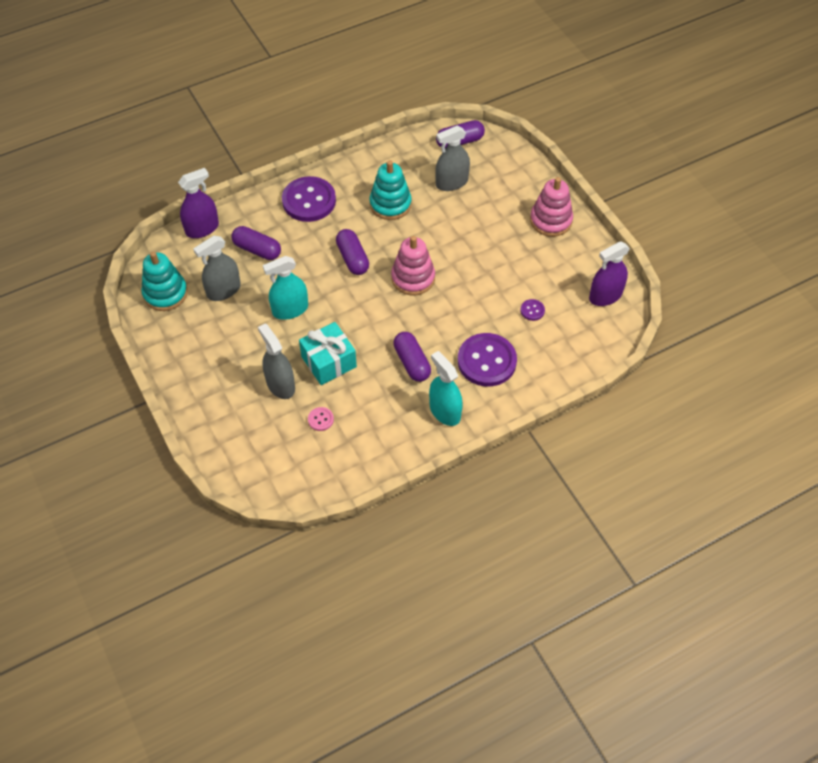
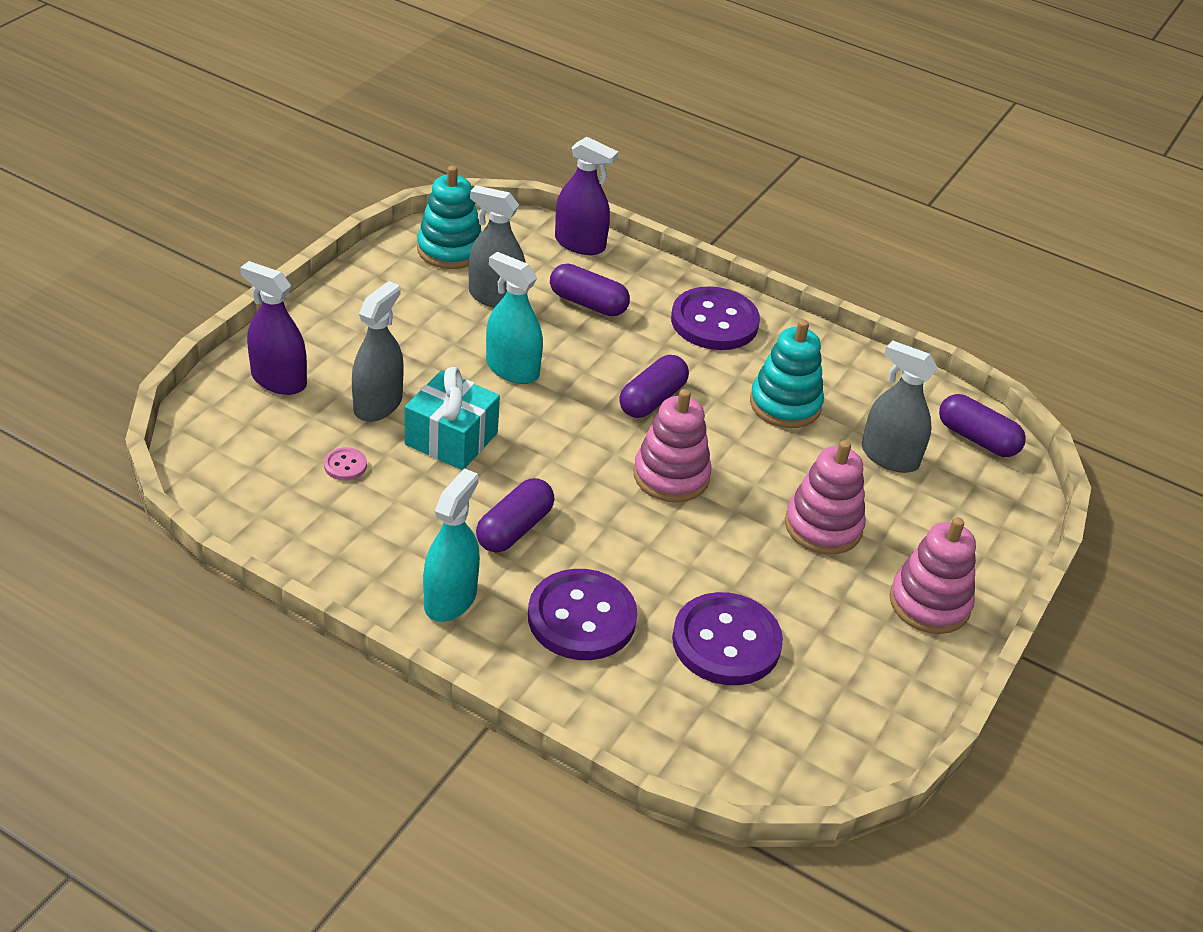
camera: 55 degrees right, 15 degrees down
(257, 249) = (588, 303): purple capsule -> purple capsule turned 60 degrees counterclockwise
(482, 234) = (823, 526): none -> pink stacking toy
(532, 310) = (726, 642): purple button -> purple button, size x2.36
(605, 296) = (838, 733): purple spray bottle -> purple spray bottle (278, 380)

